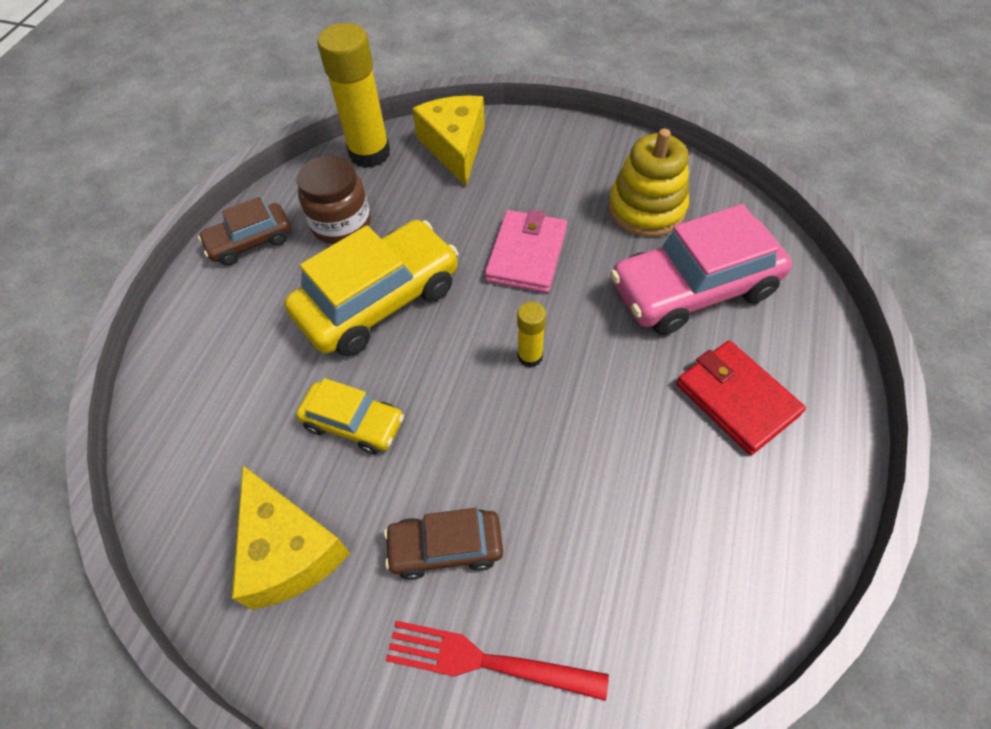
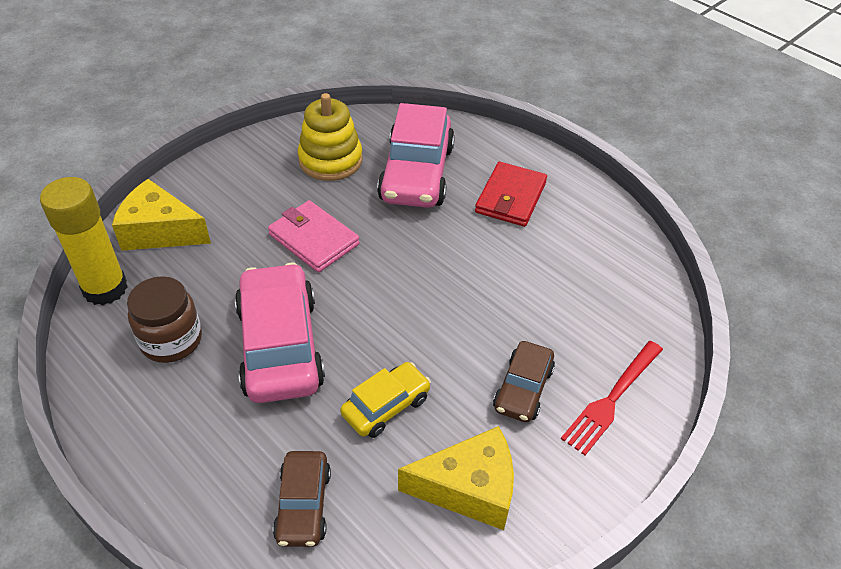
camera: 65 degrees left, 10 degrees down
(250, 242) = (125, 416): brown car -> brown car (303, 505)
(379, 301) = (280, 345): yellow car -> pink car
(530, 356) = (405, 278): yellow glue stick -> none
(736, 399) = (510, 197): red wallet -> red wallet turned 60 degrees counterclockwise

